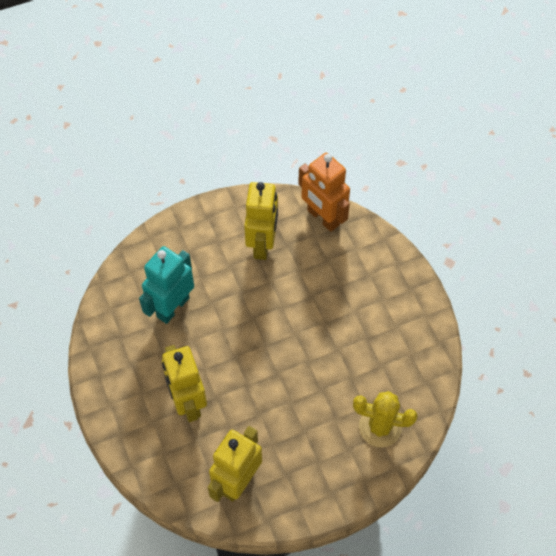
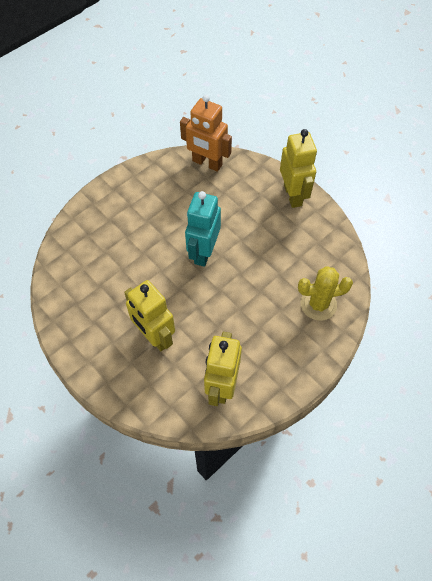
camera: 20 degrees left, 0 degrees up
(172, 307) = (112, 266): turquoise robot -> turquoise robot (203, 252)
(262, 244) = (167, 196): yellow robot -> yellow robot (293, 195)

